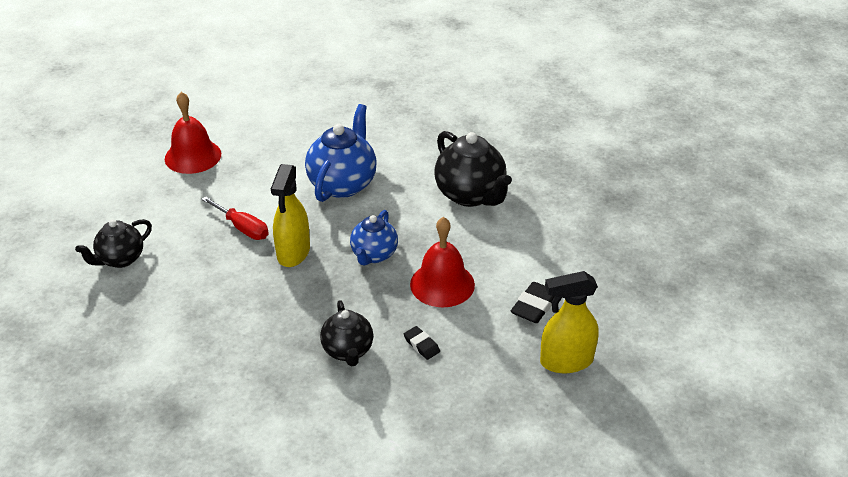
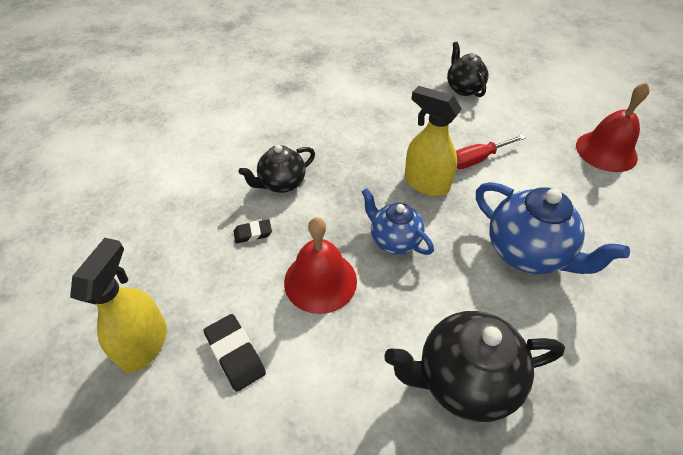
camera: 115 degrees right, 10 degrees up
(348, 351) = (281, 183): black teapot -> black teapot turned 45 degrees counterclockwise

